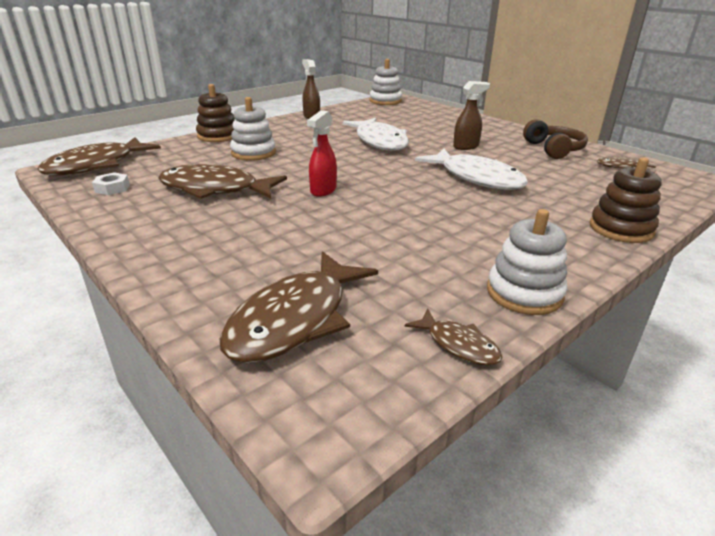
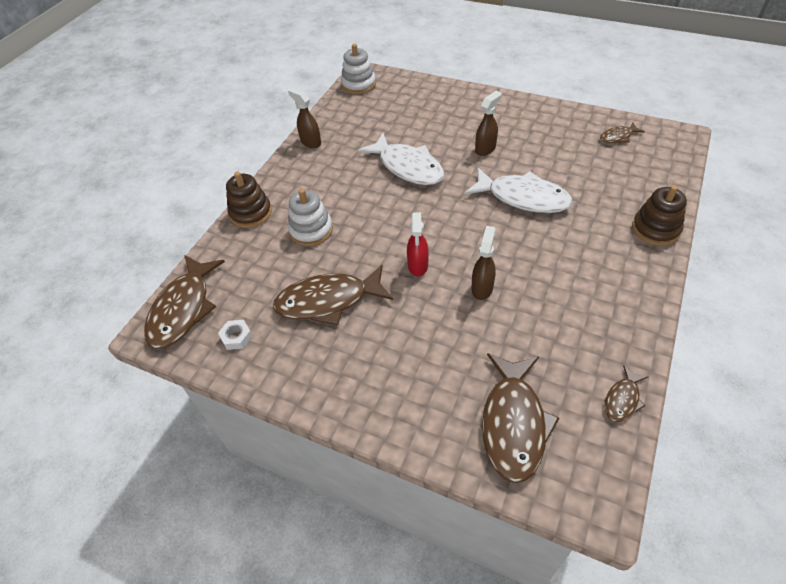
camera: 20 degrees left, 20 degrees up
(372, 218) = (482, 288): none -> brown spray bottle
(458, 345) = (622, 399): brown fish -> brown fish turned 105 degrees clockwise
(524, 293) = (632, 331): white stacking toy -> none
(553, 149) = (556, 127): brown headphones -> none

